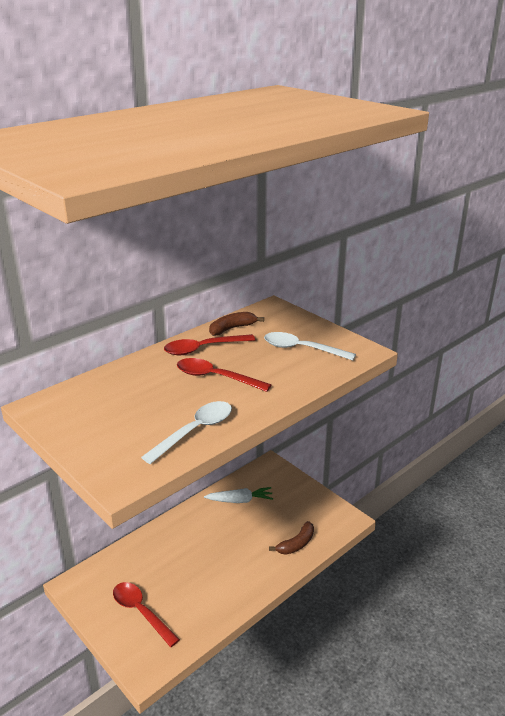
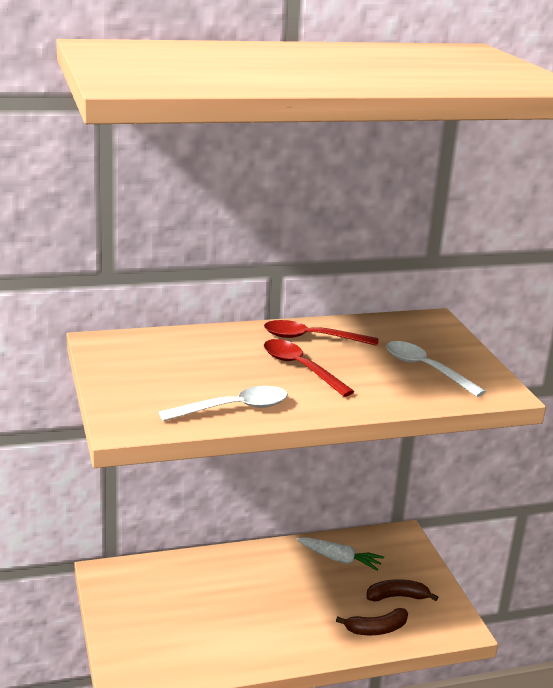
camera: 25 degrees right, 5 degrees down
(141, 612) = (155, 626): red spoon -> none
(232, 328) = (363, 328): brown banana -> brown banana (397, 597)

